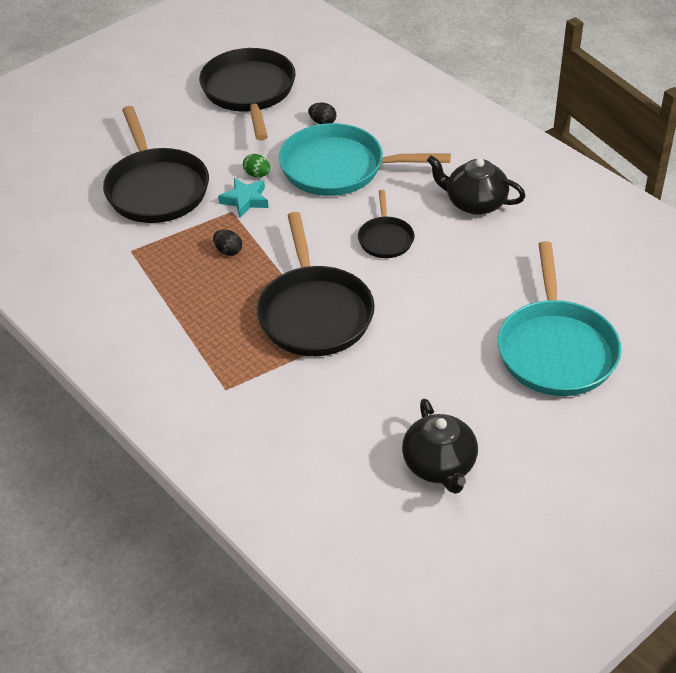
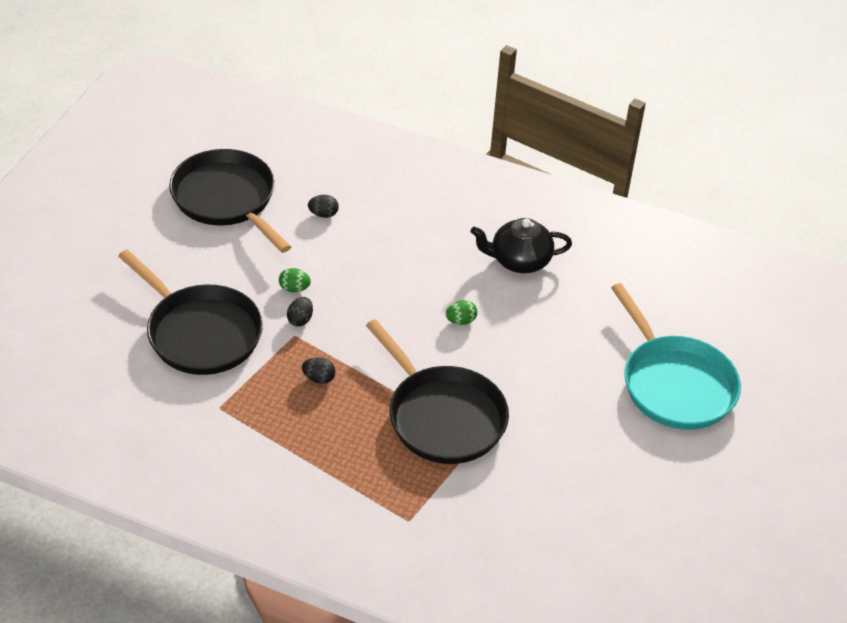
camera: 30 degrees left, 0 degrees up
(245, 200) = (300, 320): turquoise star -> black egg
(339, 168) = (370, 259): turquoise pan -> none
(385, 239) = (461, 321): black pan -> green egg
(439, 465) = (644, 527): black teapot -> none

